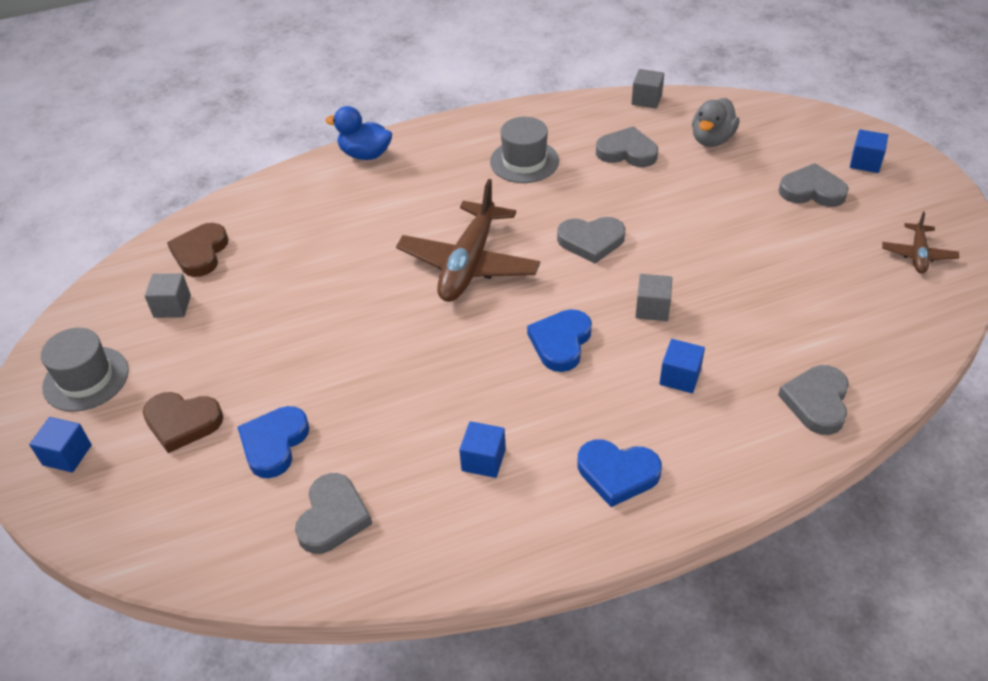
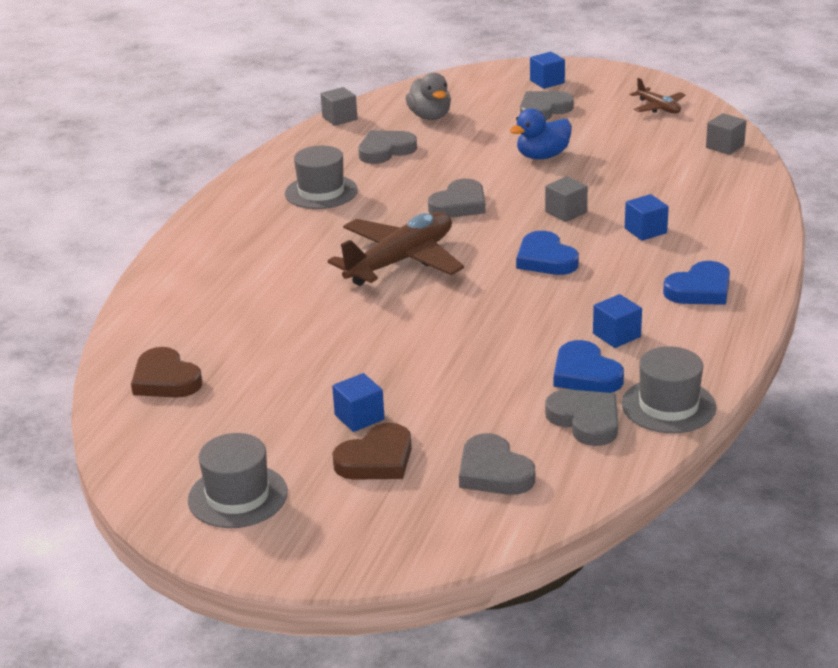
camera: 50 degrees left, 15 degrees down
(67, 455) = (325, 536): blue cube -> blue cube (359, 417)
(172, 306) = (215, 418): grey cube -> grey cube (725, 146)
(274, 444) = (469, 421): blue heart -> blue heart (585, 374)
(365, 154) = (179, 253): blue duck -> blue duck (542, 156)
(402, 562) = (668, 406): none -> grey hat
(469, 264) = (401, 261): brown plane -> brown plane turned 105 degrees counterclockwise
(817, 402) = (734, 196): grey heart -> grey heart (494, 471)

